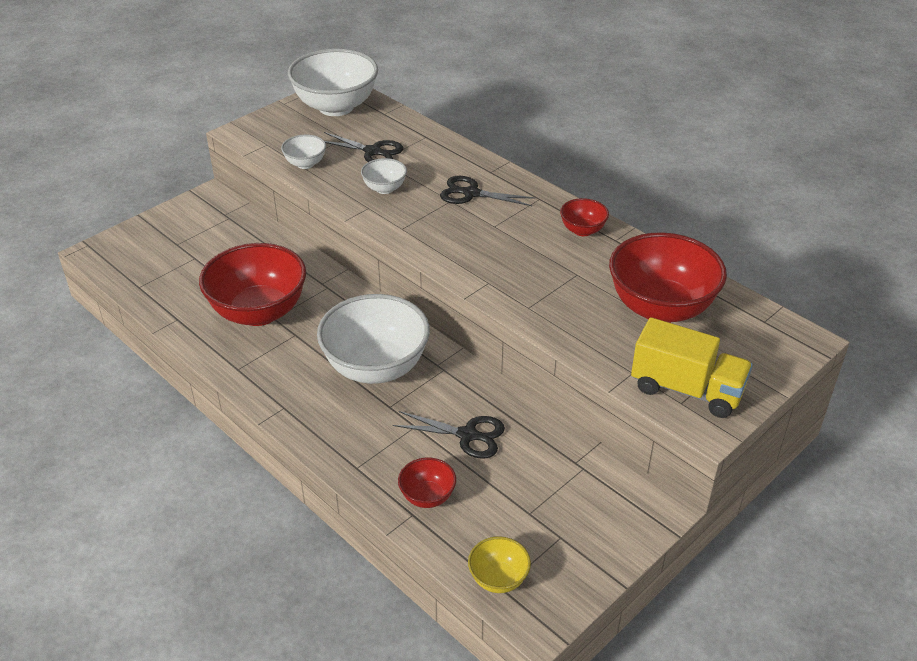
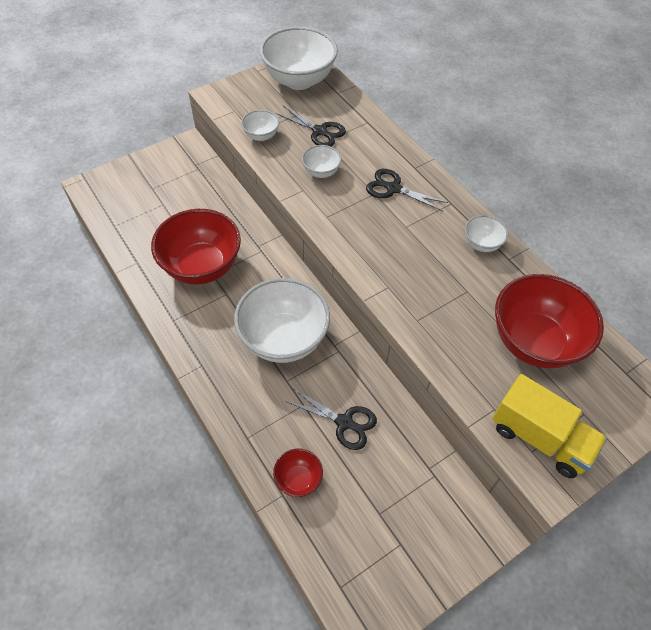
camera: 10 degrees right, 15 degrees up
(498, 579) = (339, 577): yellow bowl -> none
(582, 230) = (481, 244): red bowl -> white bowl

